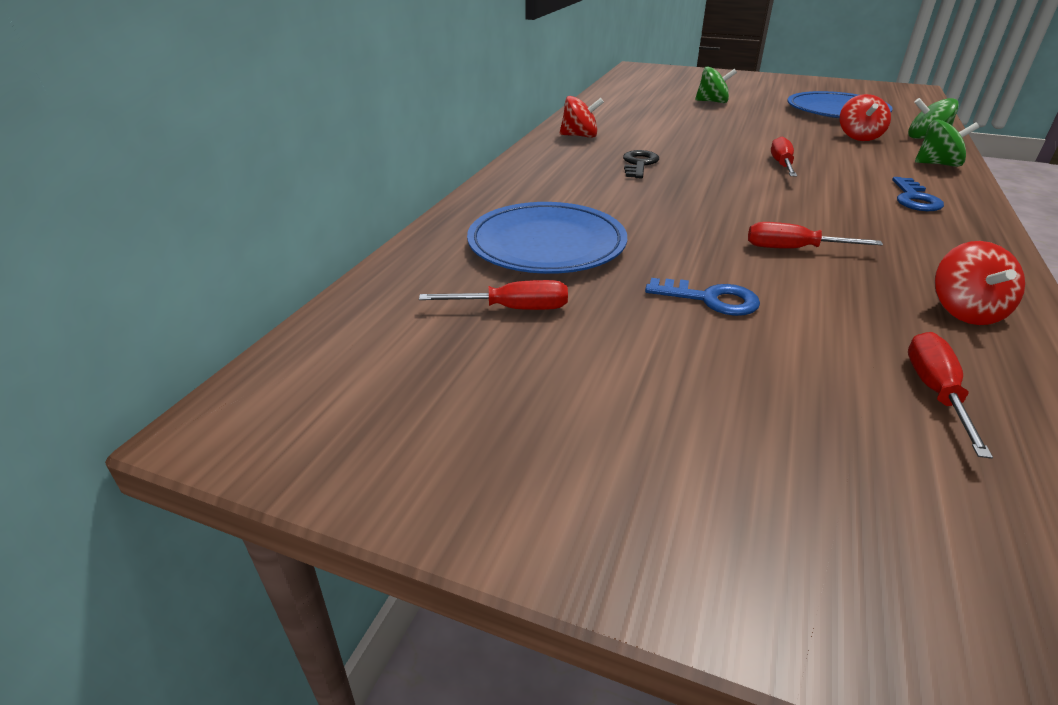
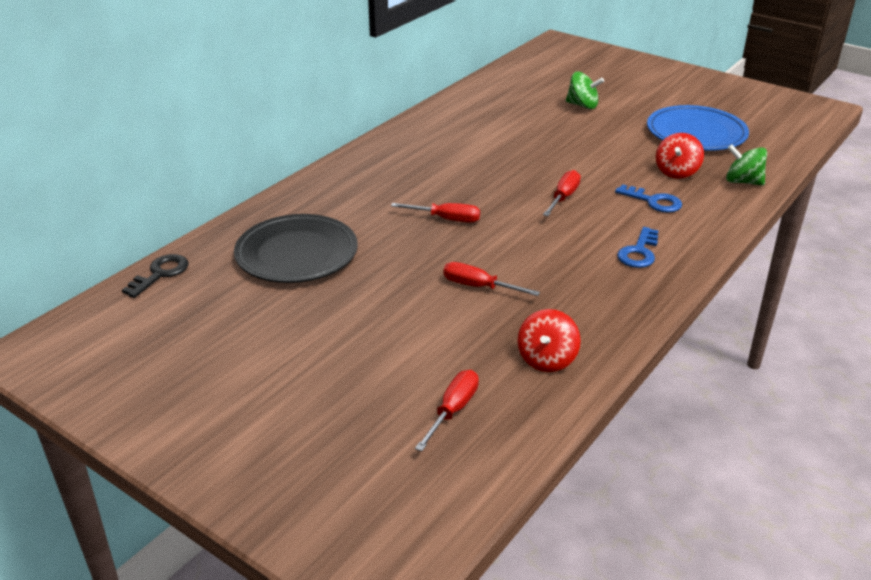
camera: 15 degrees right, 0 degrees up
(513, 309) = (234, 304): red screwdriver -> red screwdriver (446, 219)
(546, 244) = (296, 254): blue plate -> black plate
(580, 136) = (414, 138): red spinning top -> none
(639, 164) = (437, 180): black key -> black key (160, 274)
(710, 299) = (373, 319): blue key -> blue key (653, 201)
(937, 164) = (711, 216): green spinning top -> none

